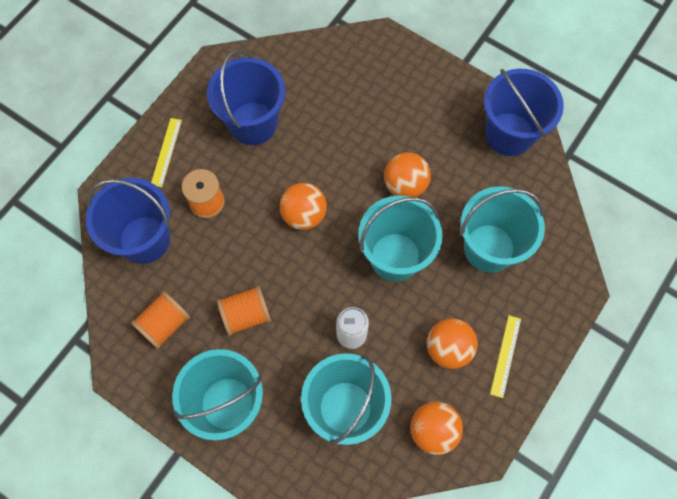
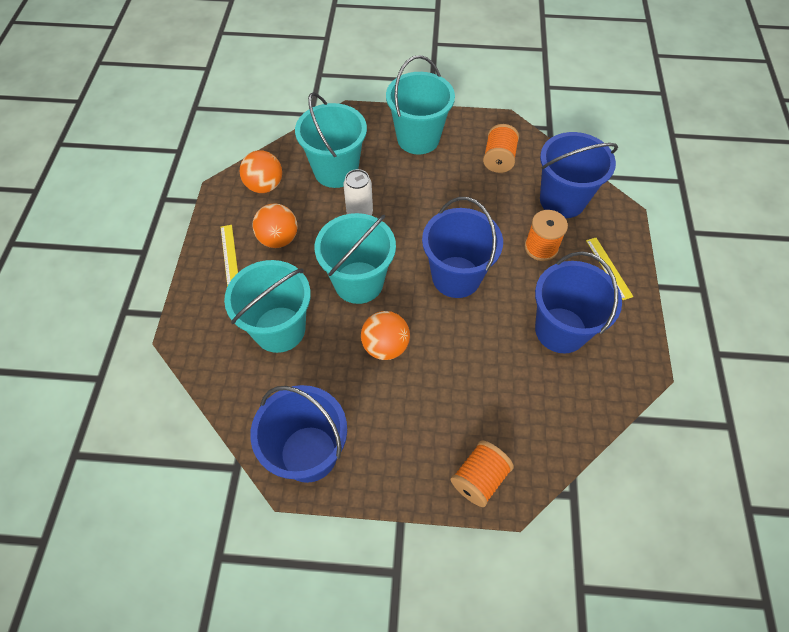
camera: 150 degrees right, 10 degrees down
(246, 315) = (446, 190): orange spool -> orange spool (479, 478)
(304, 215) = (456, 277): orange ball -> blue bucket

